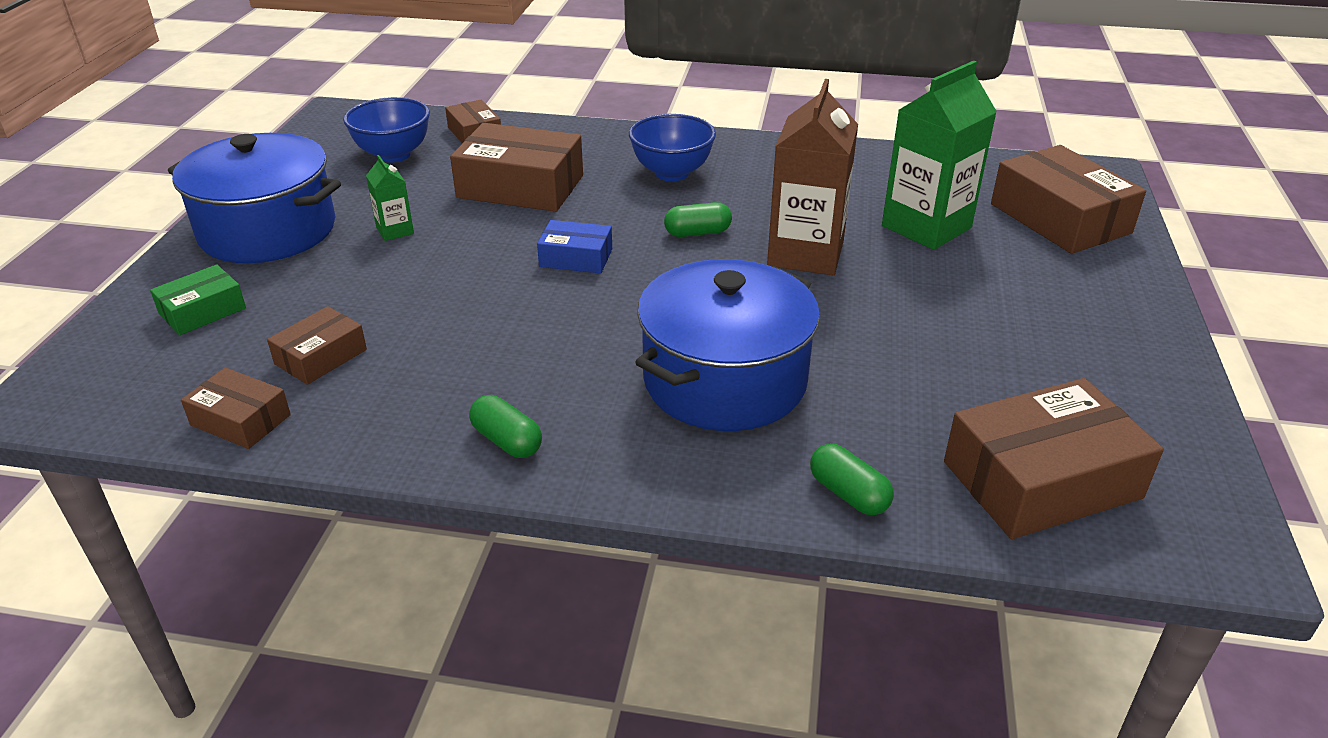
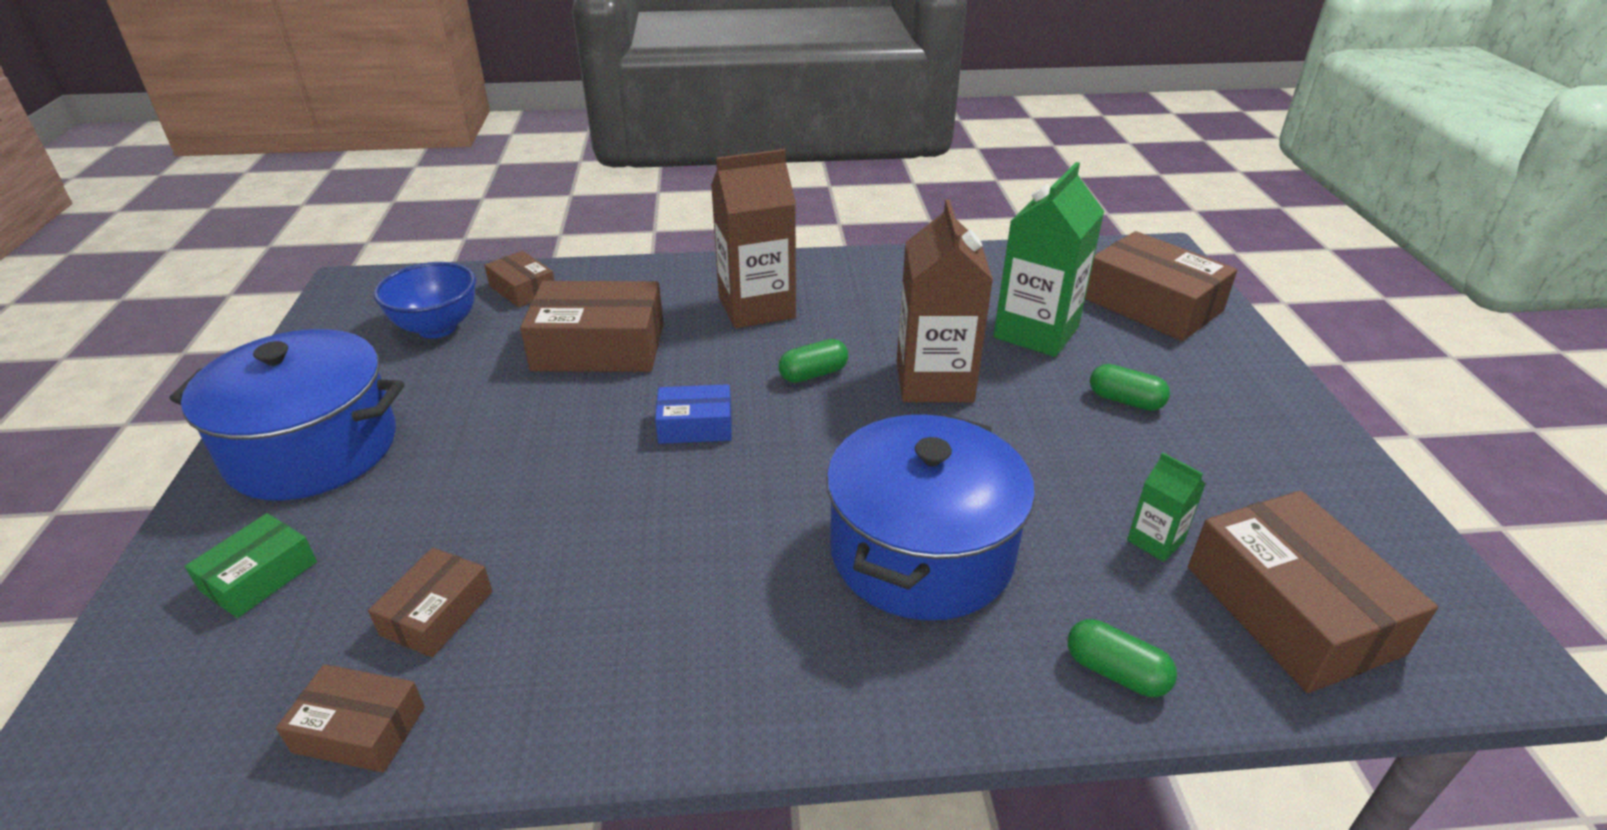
camera: 15 degrees left, 0 degrees up
(395, 230) = (472, 424): green carton -> green carton (1155, 541)
(507, 441) = (710, 686): green capsule -> green capsule (1125, 401)
(672, 173) = (756, 307): blue bowl -> brown carton
(1041, 479) = (1291, 609): brown box -> brown box turned 75 degrees counterclockwise

